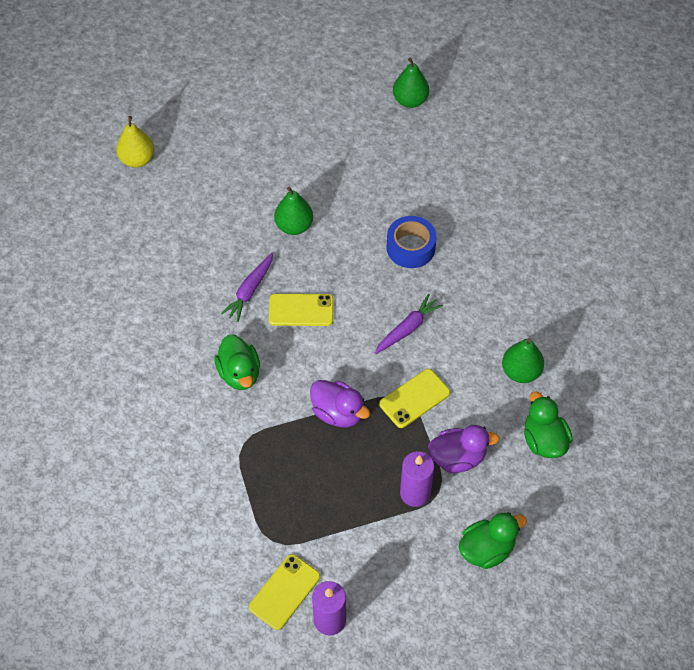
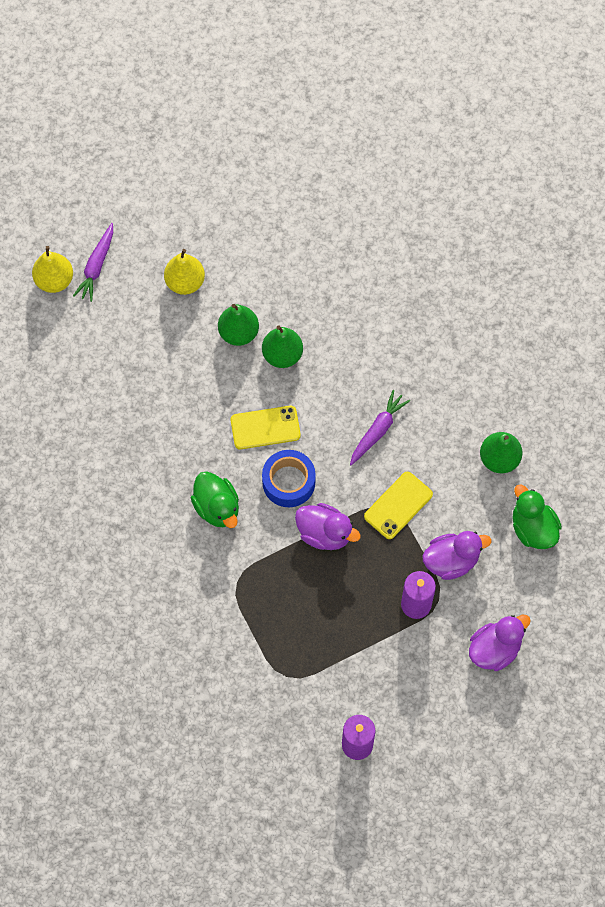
camera: 10 degrees left, 10 degrees up
(250, 291) = (208, 414): purple carrot -> purple carrot (96, 266)
(254, 177) = (185, 282): none -> yellow pear
(284, 592) = (309, 725): yellow phone -> none
(410, 100) = (333, 162): green pear -> green pear (282, 355)
(410, 247) = (365, 338): blue tape -> blue tape (288, 482)
(487, 549) = (494, 649): green duck -> purple duck

